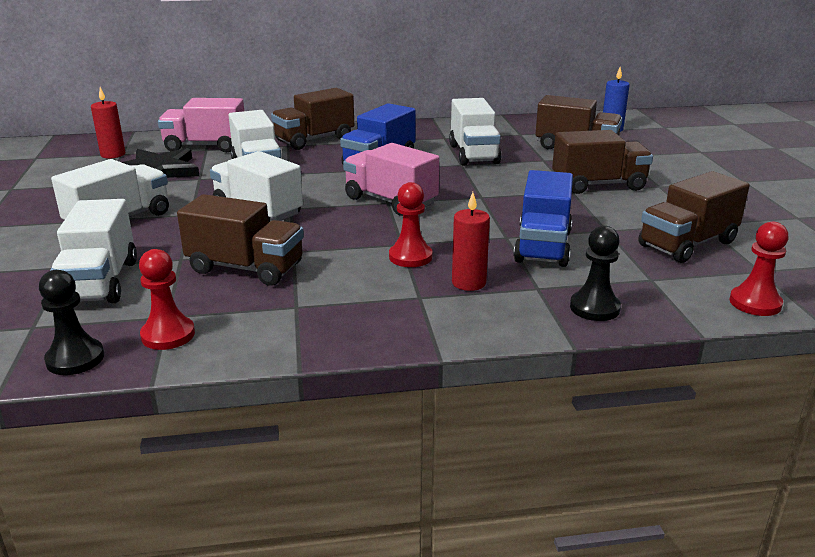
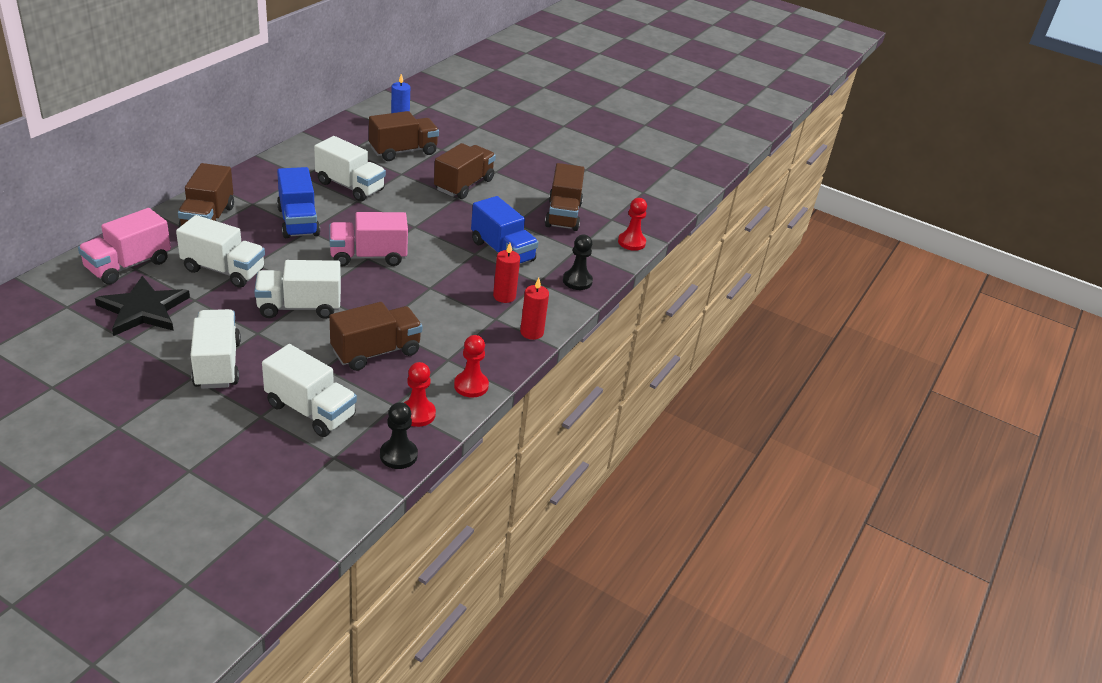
camera: 55 degrees left, 10 degrees up
(113, 154) = (61, 311): red candle -> red candle (531, 332)
(410, 257) = (450, 294): red pawn -> red pawn (471, 385)

